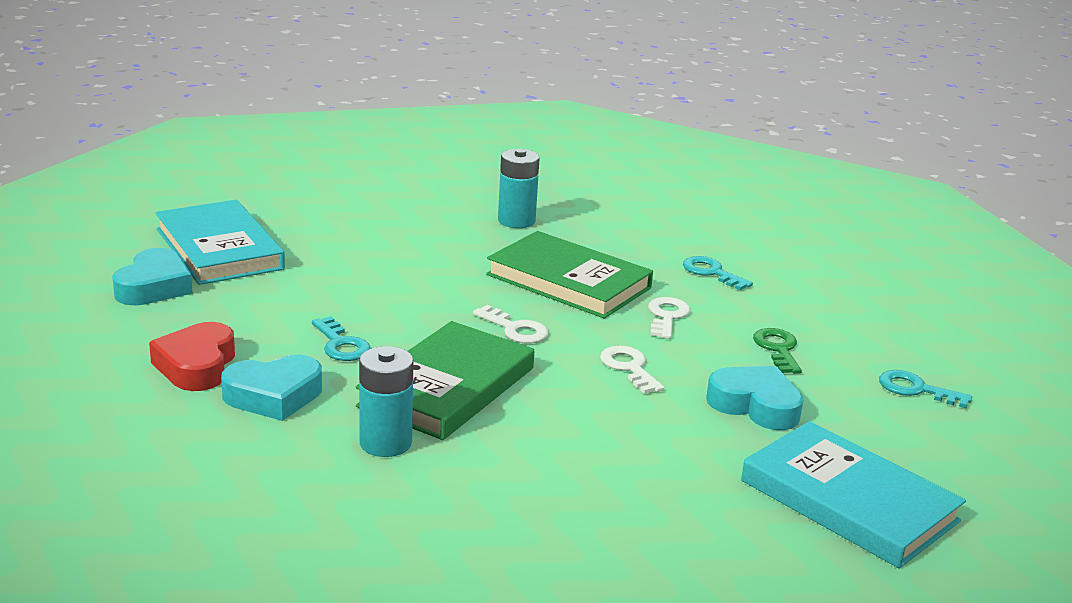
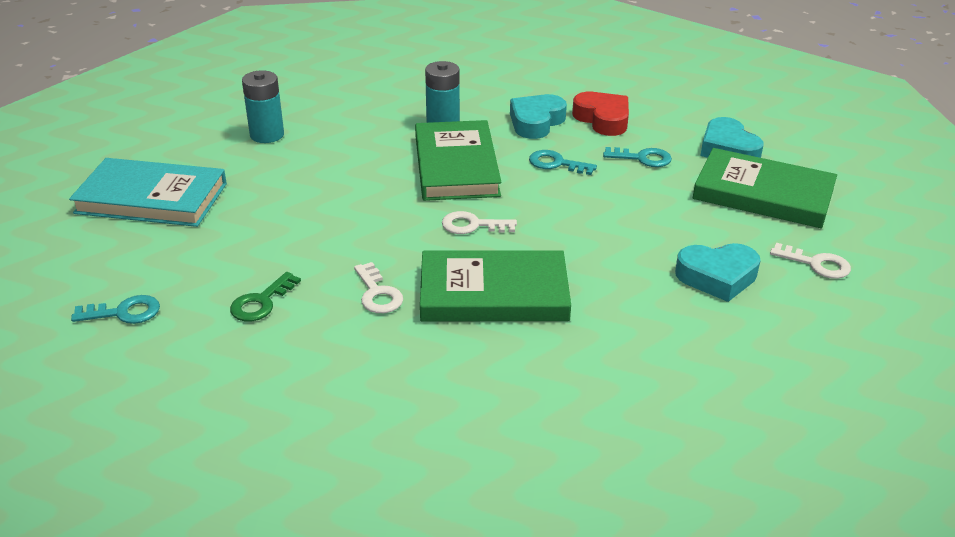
camera: 145 degrees right, 10 degrees up
(219, 249) = (763, 194): turquoise book -> green book
(516, 221) = (635, 351): turquoise battery -> turquoise battery (267, 135)
(629, 367) = (361, 230): white key -> white key (816, 264)
(711, 272) = (385, 375): turquoise key -> turquoise key (642, 158)
(755, 405) = (248, 239): turquoise heart -> turquoise heart (717, 277)
(778, 349) = (261, 302): green key -> green key turned 75 degrees clockwise

